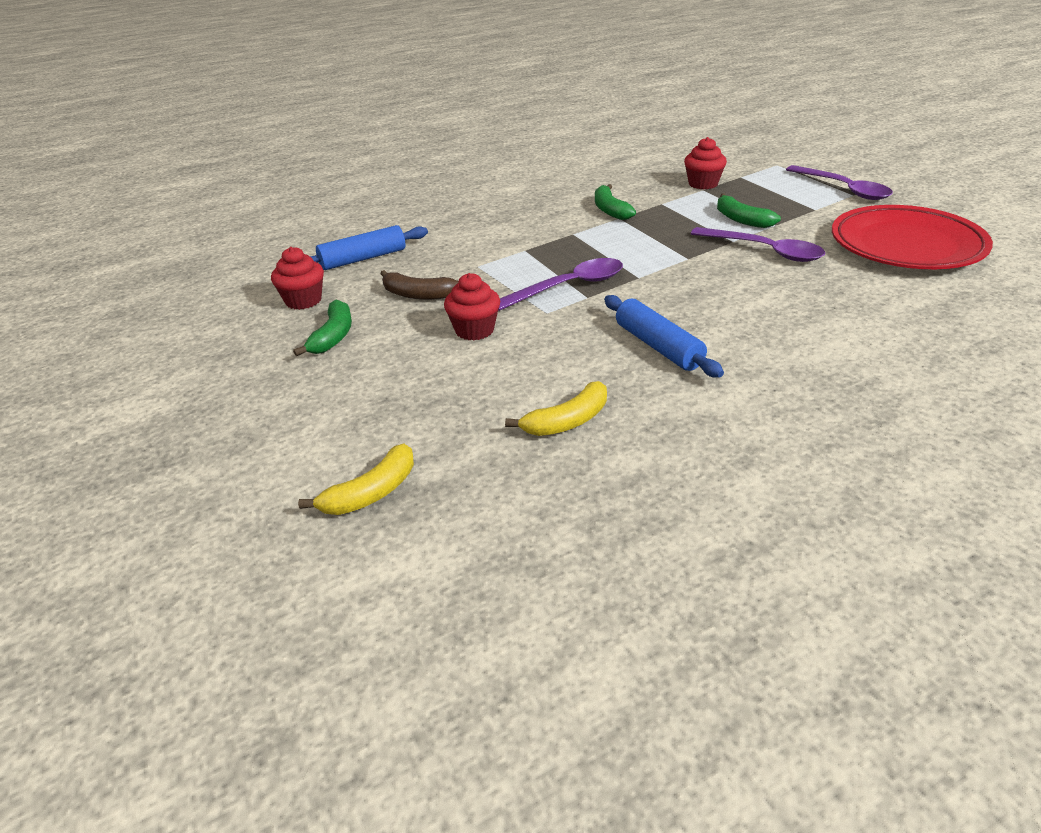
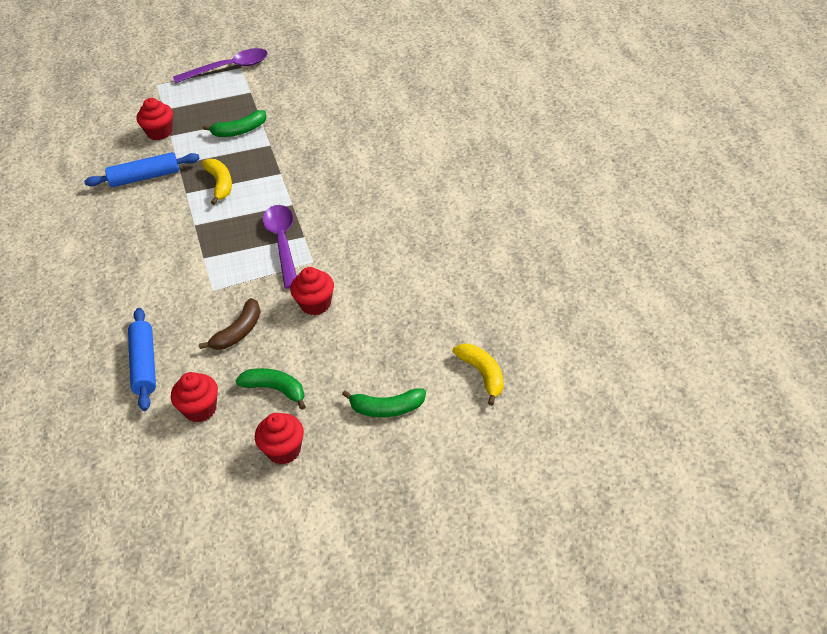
camera: 70 degrees left, 10 degrees up
(241, 362) = (284, 450): none -> red cupcake
(567, 421) = (451, 274): yellow banana -> yellow banana (220, 184)
(610, 210) = (167, 195): green banana -> green banana (387, 409)
(658, 346) = (389, 216): blue rolling pin -> blue rolling pin (145, 177)
(764, 251) = (296, 134): purple spoon -> none
(906, 246) = (332, 73): red plate -> none

